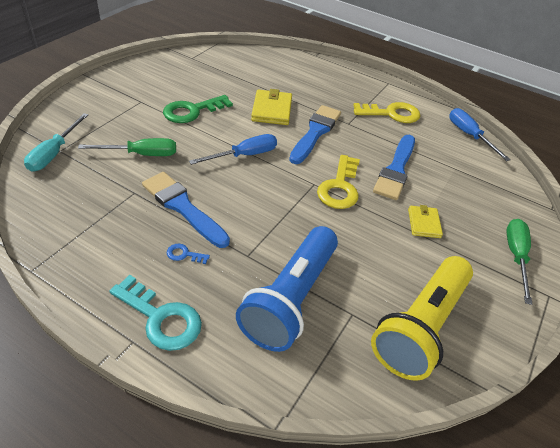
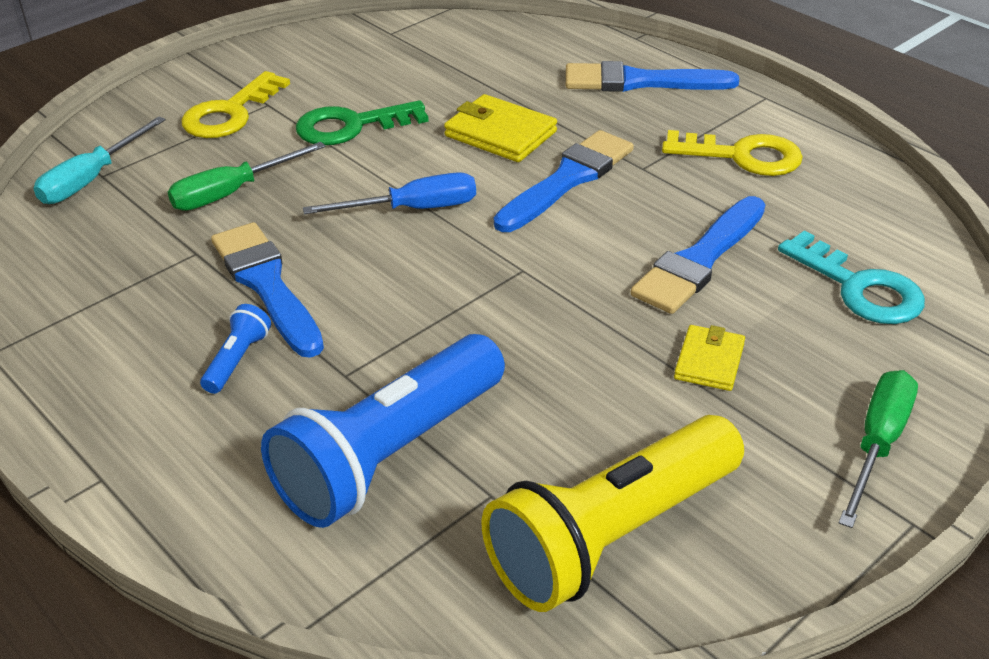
camera: 20 degrees right, 5 degrees down
(141, 154) = (232, 192): green screwdriver -> green screwdriver turned 135 degrees clockwise
(161, 318) = (159, 451): turquoise key -> turquoise key (859, 287)
(184, 254) = (237, 360): blue key -> blue flashlight
(272, 110) = (500, 134): yellow wallet -> yellow wallet turned 75 degrees counterclockwise
(327, 78) = (640, 82): none -> blue brush
(340, 187) = (570, 280): yellow key -> yellow key (230, 113)
(469, 135) = (895, 209): blue screwdriver -> none

